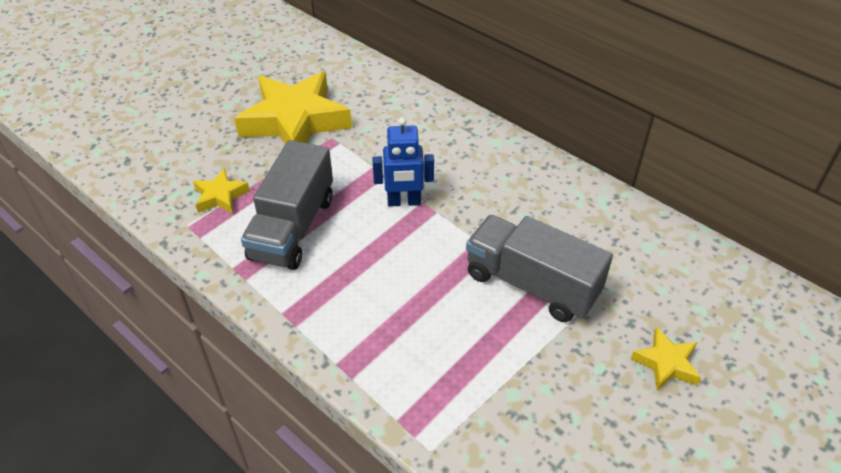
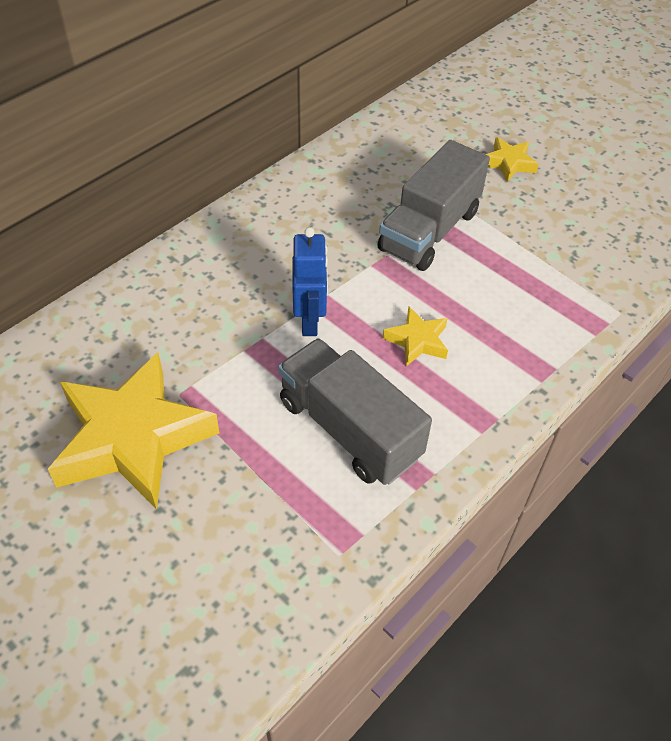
camera: 90 degrees left, 5 degrees up
(220, 196) = (285, 518): yellow star -> yellow star (417, 341)
(293, 228) = (349, 429): grey truck -> grey truck turned 150 degrees counterclockwise

